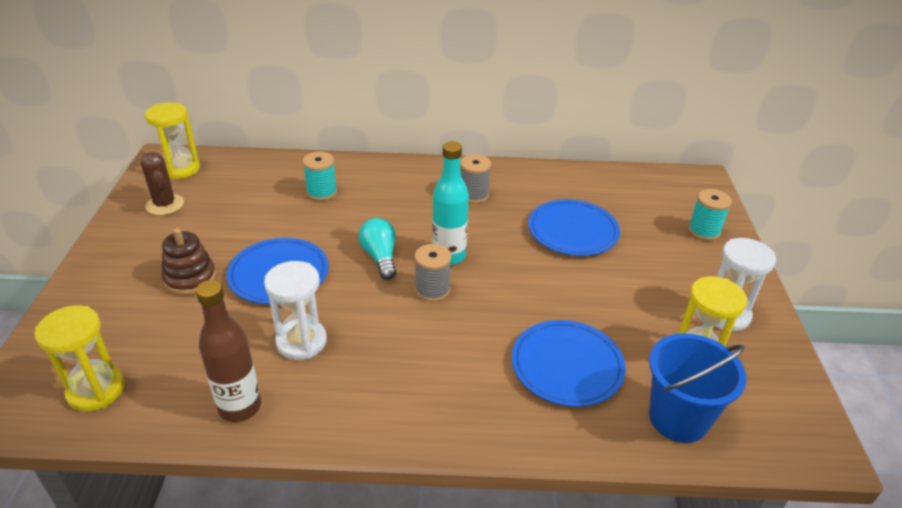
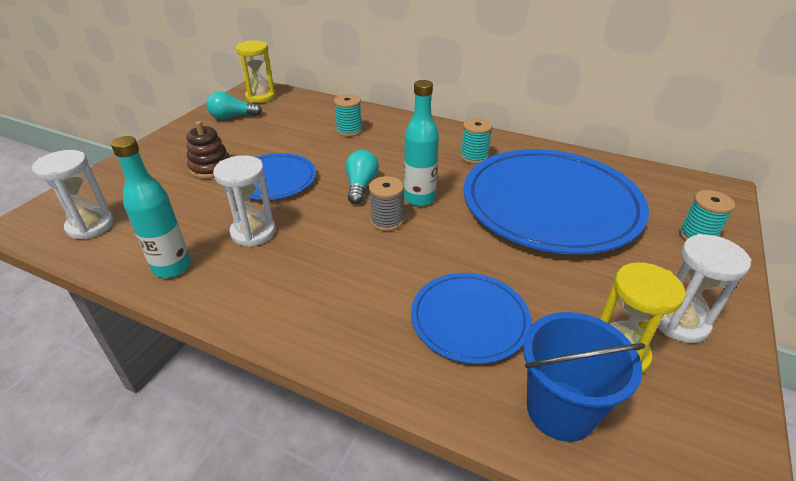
camera: 25 degrees right, 0 degrees up
(96, 390) = (90, 226): yellow hourglass -> white hourglass
(165, 205) = (232, 117): brown cactus -> turquoise light bulb
(240, 407) = (172, 267): brown bottle -> turquoise bottle
(473, 195) = (474, 157): grey spool -> turquoise spool
(572, 231) = (550, 205): blue plate -> blue plate, size x1.94

